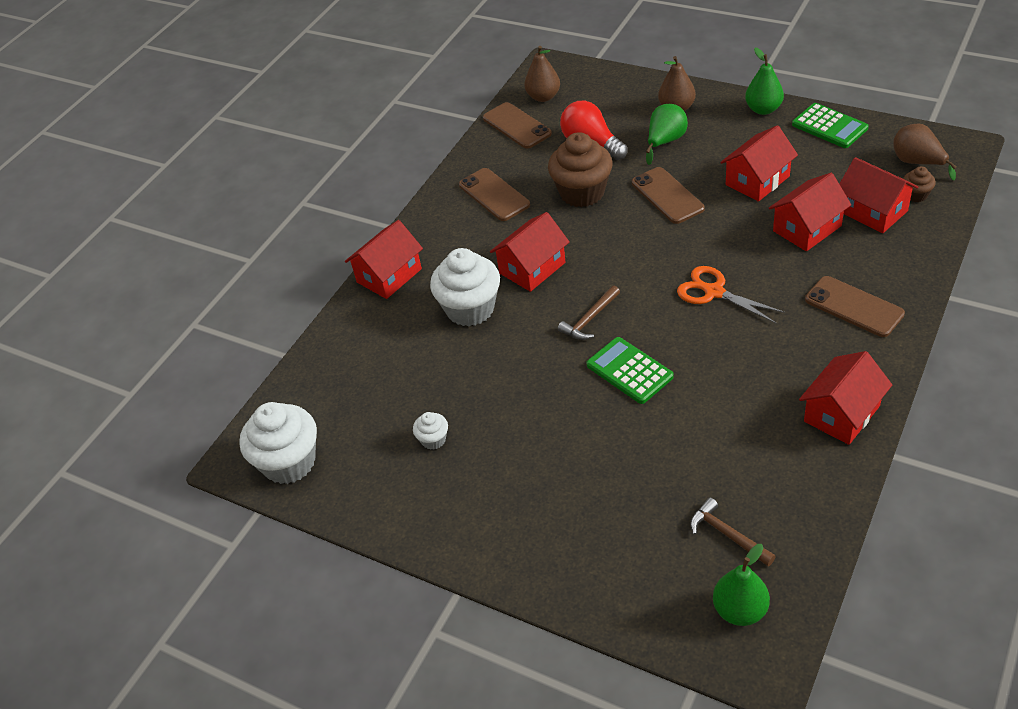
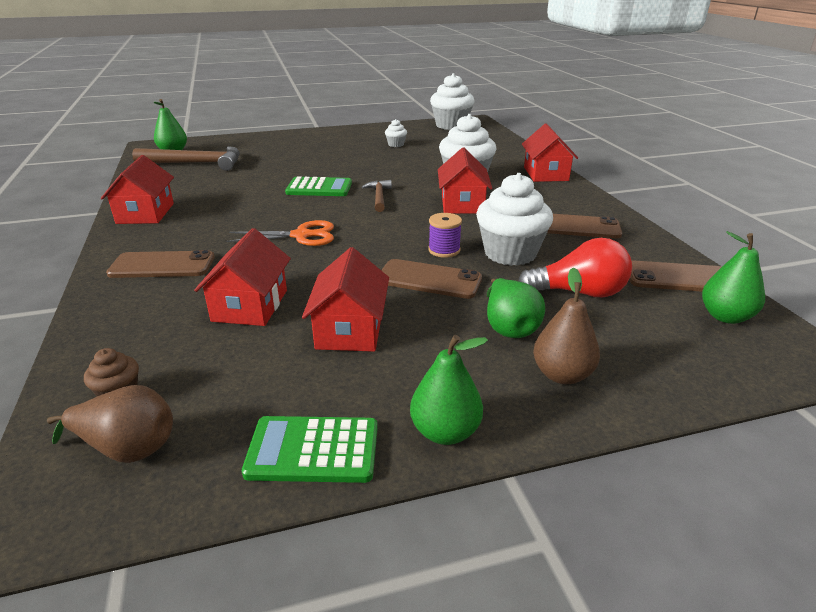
camera: 130 degrees right, 15 degrees down
(543, 97) = (725, 316): brown pear -> green pear
(582, 193) = (510, 253): brown cupcake -> white cupcake
(622, 218) = (444, 250): none -> purple spool
(727, 534) = (196, 163): brown hammer -> brown hammer, size x1.83
(872, 211) = (177, 351): red house -> none

